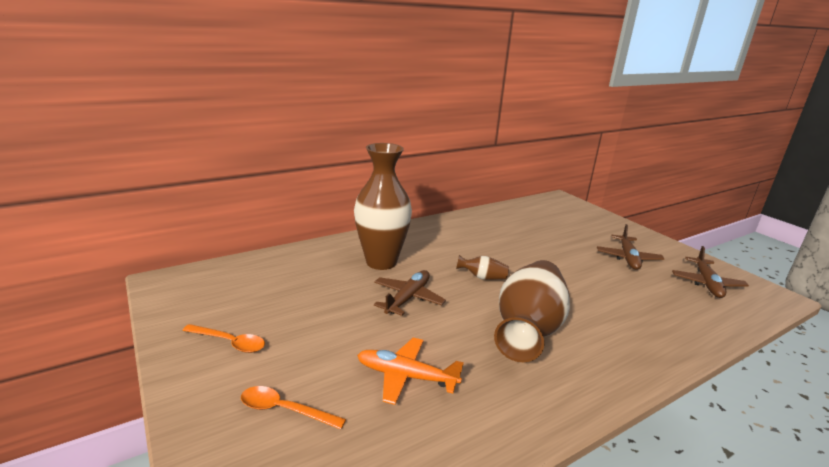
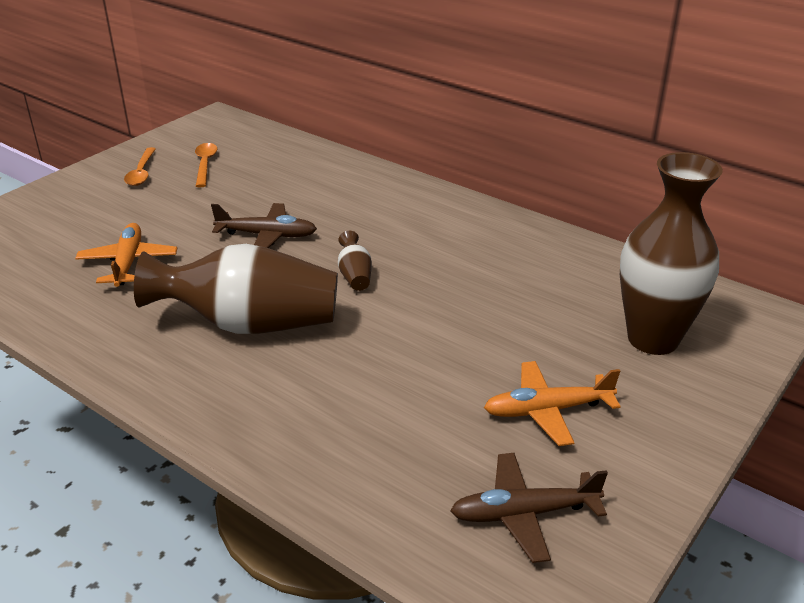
camera: 70 degrees right, 10 degrees up
(284, 410) = (67, 220): orange spoon -> orange spoon (205, 164)
(381, 262) = (338, 202): brown vase -> brown vase (653, 339)
(628, 258) = (548, 410): brown plane -> orange plane

